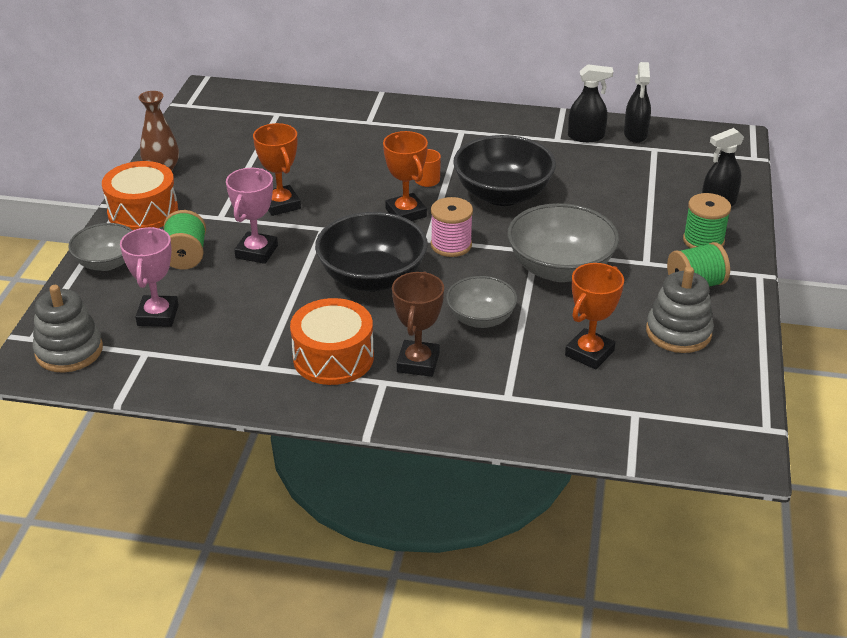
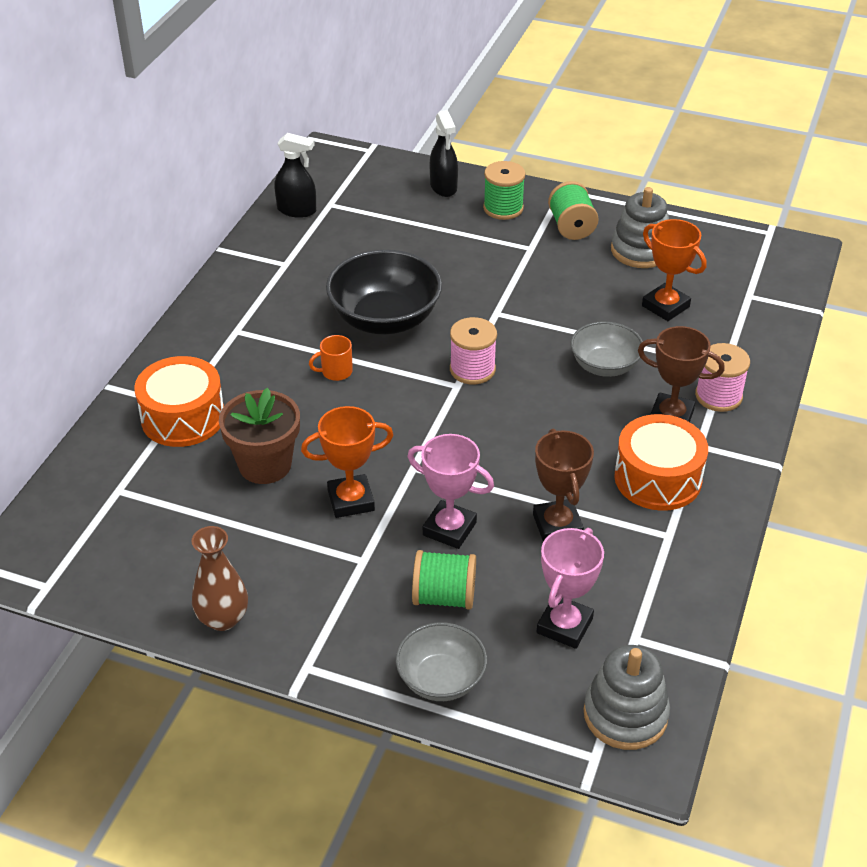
camera: 80 degrees left, 5 degrees up
(143, 212) = (327, 640): orange drum -> orange drum (183, 417)
(158, 315) = (564, 625): pink trophy -> pink trophy turned 75 degrees counterclockwise
(267, 305) = (557, 525): none -> brown trophy
(312, 164) = (265, 465): none -> brown flower pot
(372, 278) = (521, 435): black bowl -> none
(406, 213) = (400, 396): orange trophy -> none
(458, 393) = (718, 396): none -> pink spool
(560, 269) = (531, 302): grey bowl -> none
(586, 137) = (288, 243): black spray bottle -> none

